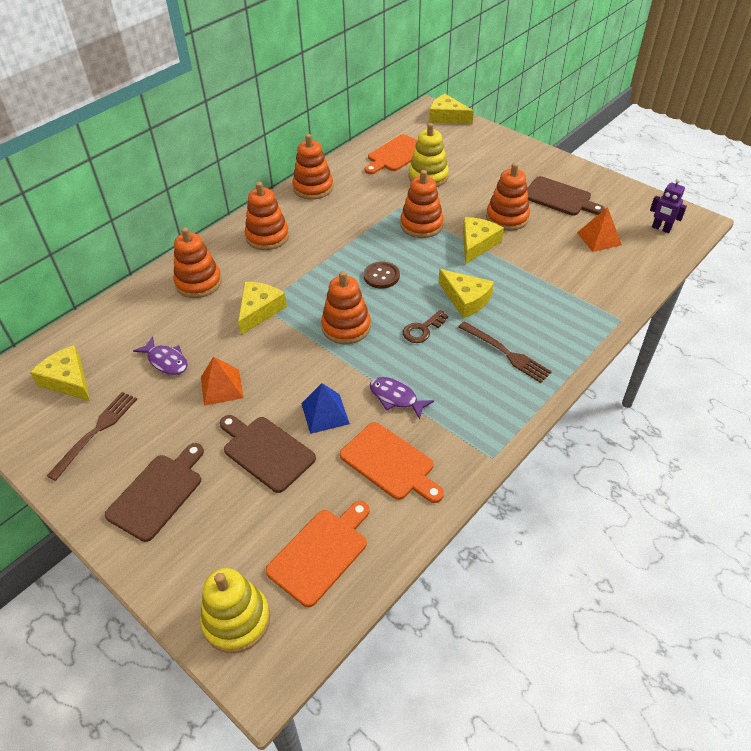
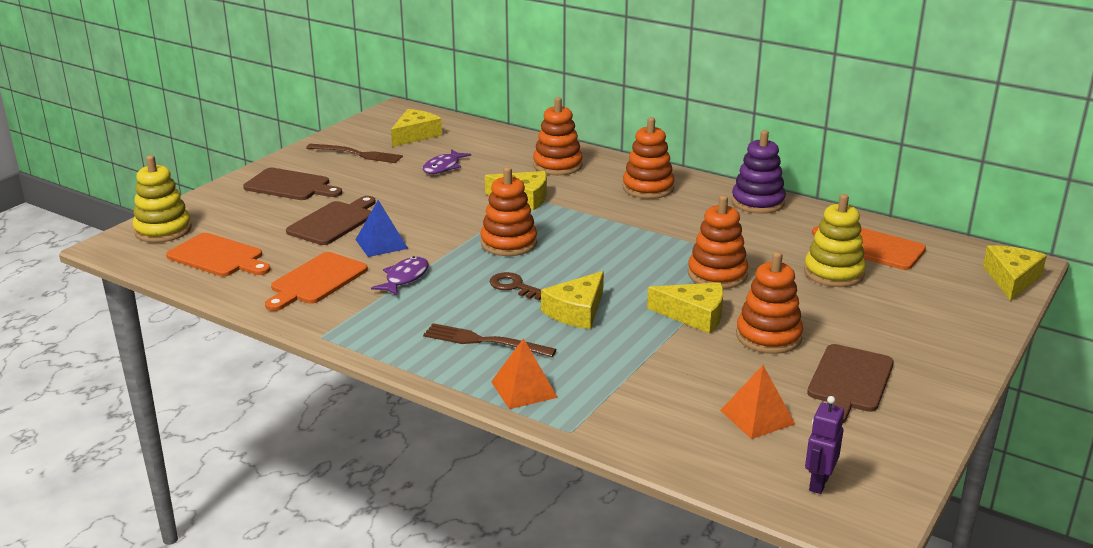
camera: 80 degrees right, 20 degrees down
(221, 387) = (412, 194): orange pyramid -> orange pyramid (523, 389)
(313, 188) = (757, 202): orange stacking toy -> purple stacking toy
(381, 276) = (602, 256): brown button -> none
(506, 353) = (484, 341): brown fork -> brown fork turned 75 degrees clockwise

